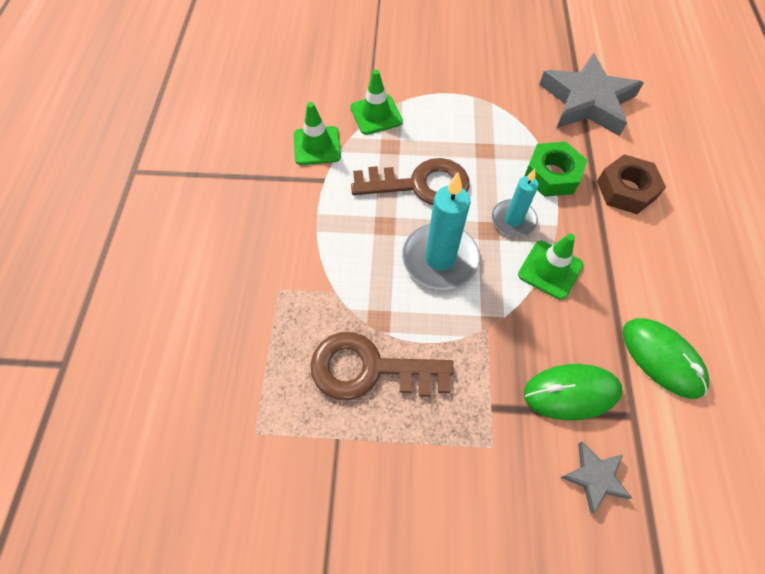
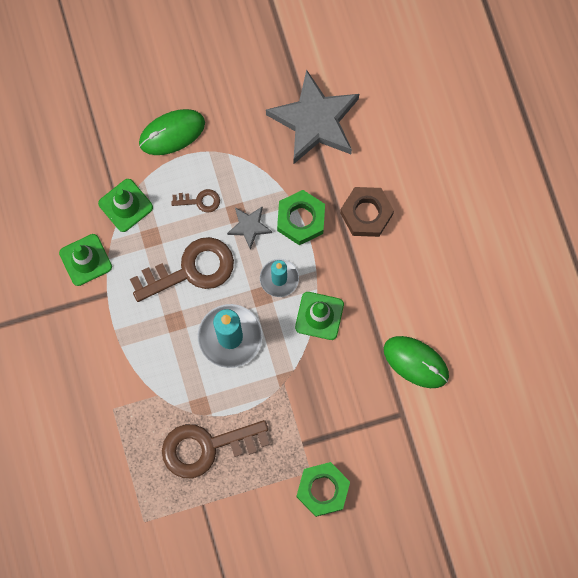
camera: 20 degrees left, 15 degrees up
(451, 131) = (200, 201): none -> brown key
(503, 479) = (322, 490): none -> green nut
(571, 392) = (355, 412): green mouse -> green mouse (172, 133)
(594, 477) = (382, 466): grey star -> grey star (249, 227)

